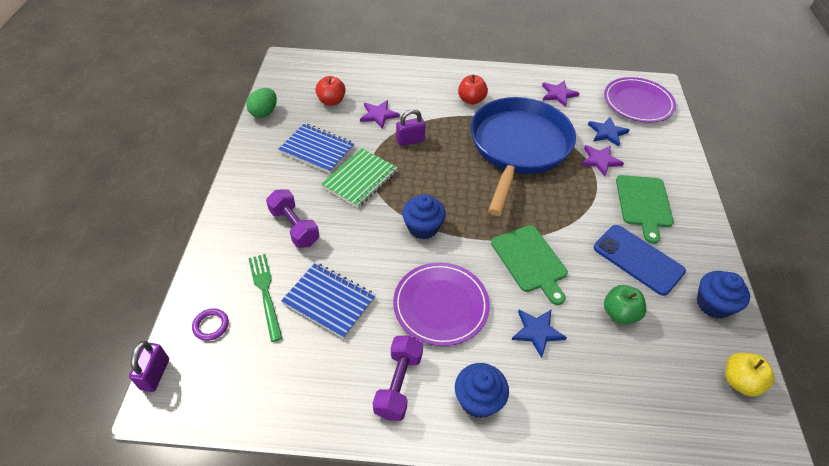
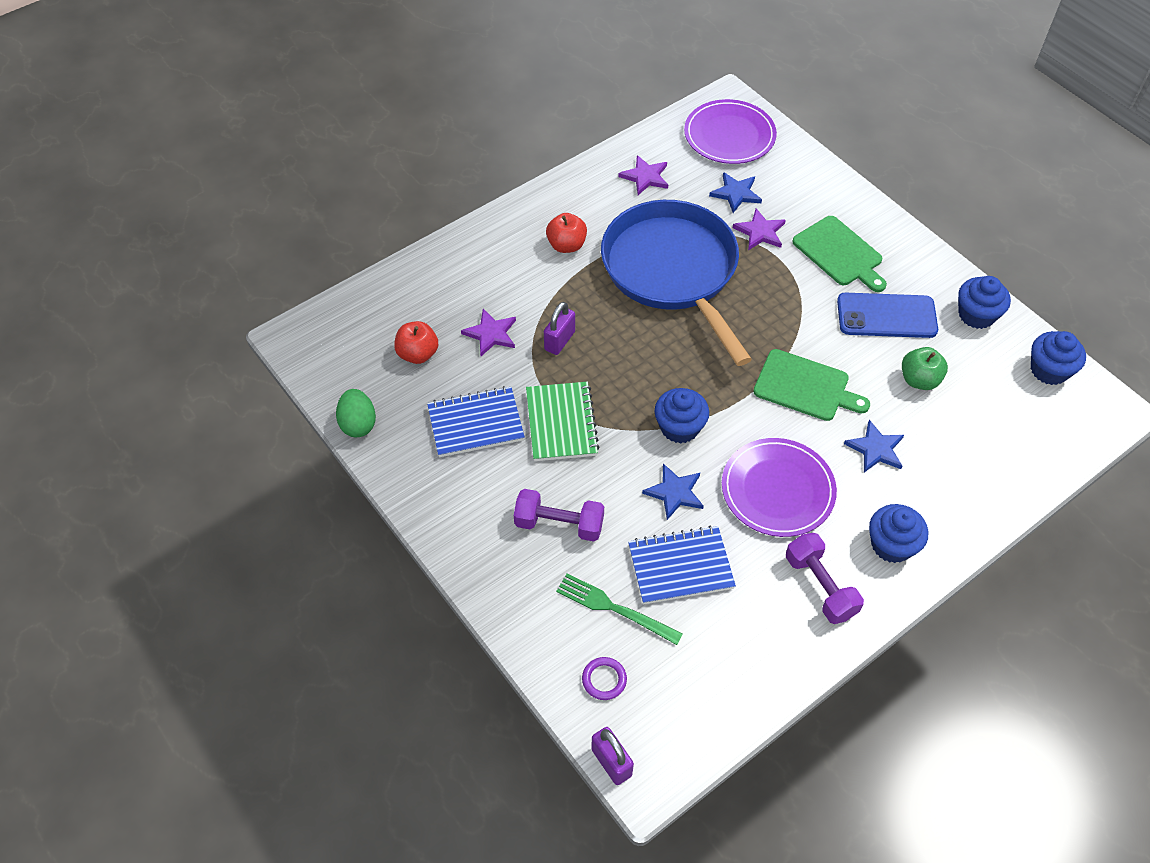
camera: 40 degrees left, 5 degrees up
(377, 259) = (675, 492): none -> blue star
(739, 381) = (1049, 370): yellow apple -> blue cupcake

